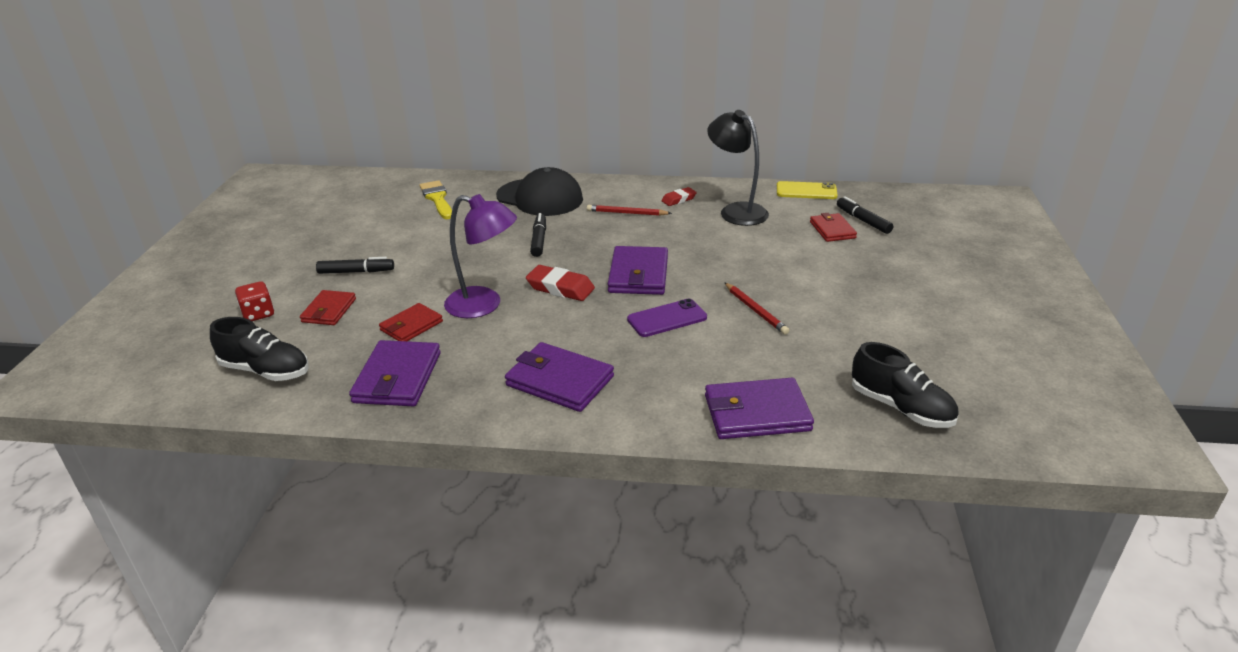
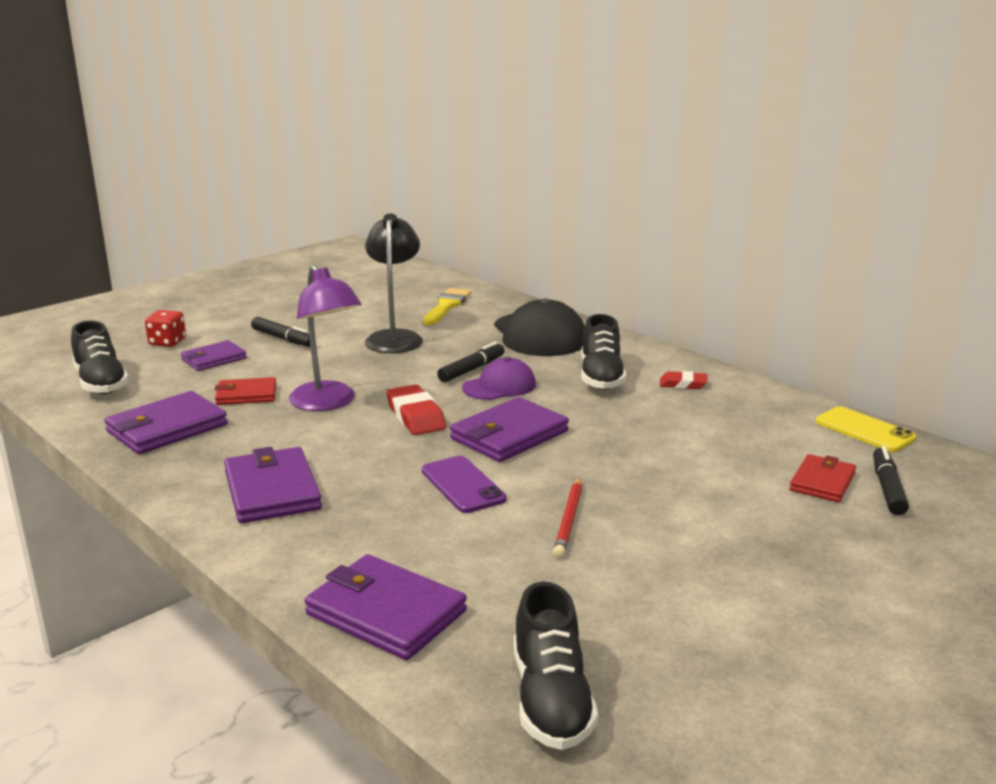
camera: 40 degrees right, 10 degrees down
(329, 310) = (214, 359): red wallet -> purple wallet
(577, 244) = (499, 386): none -> purple cap
(626, 213) = (601, 377): red pencil -> black shoe
(667, 318) = (463, 485): purple phone -> purple phone turned 45 degrees clockwise
(736, 211) = (731, 418): black lamp -> black lamp (395, 337)

